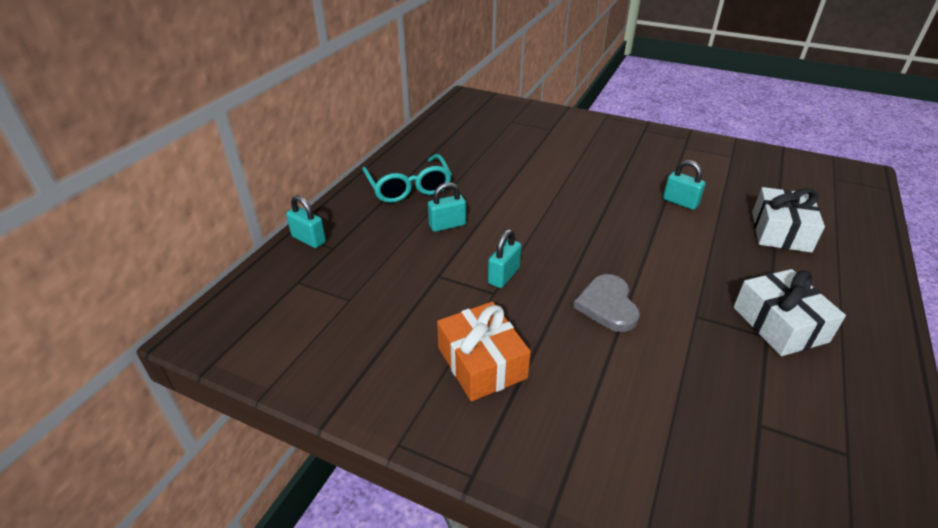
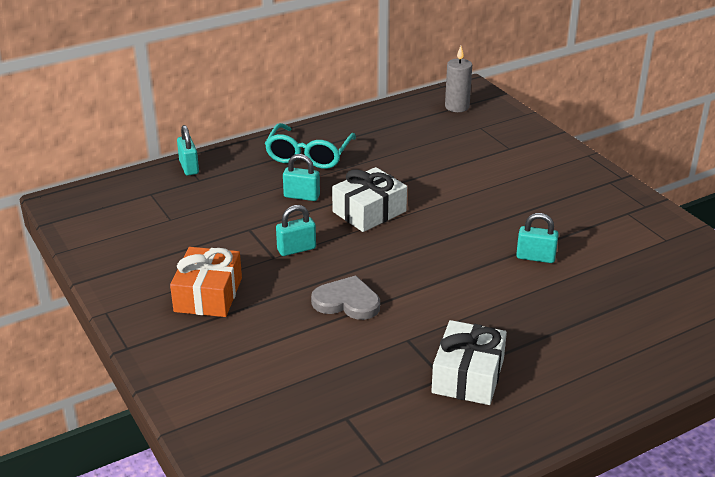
camera: 35 degrees right, 5 degrees down
(475, 112) = (457, 107): none -> grey candle
(607, 305) = (347, 302): grey heart -> grey heart turned 75 degrees clockwise
(680, 202) = (535, 257): turquoise padlock -> turquoise padlock turned 60 degrees counterclockwise
(780, 231) = (595, 318): white gift -> white gift (369, 211)

